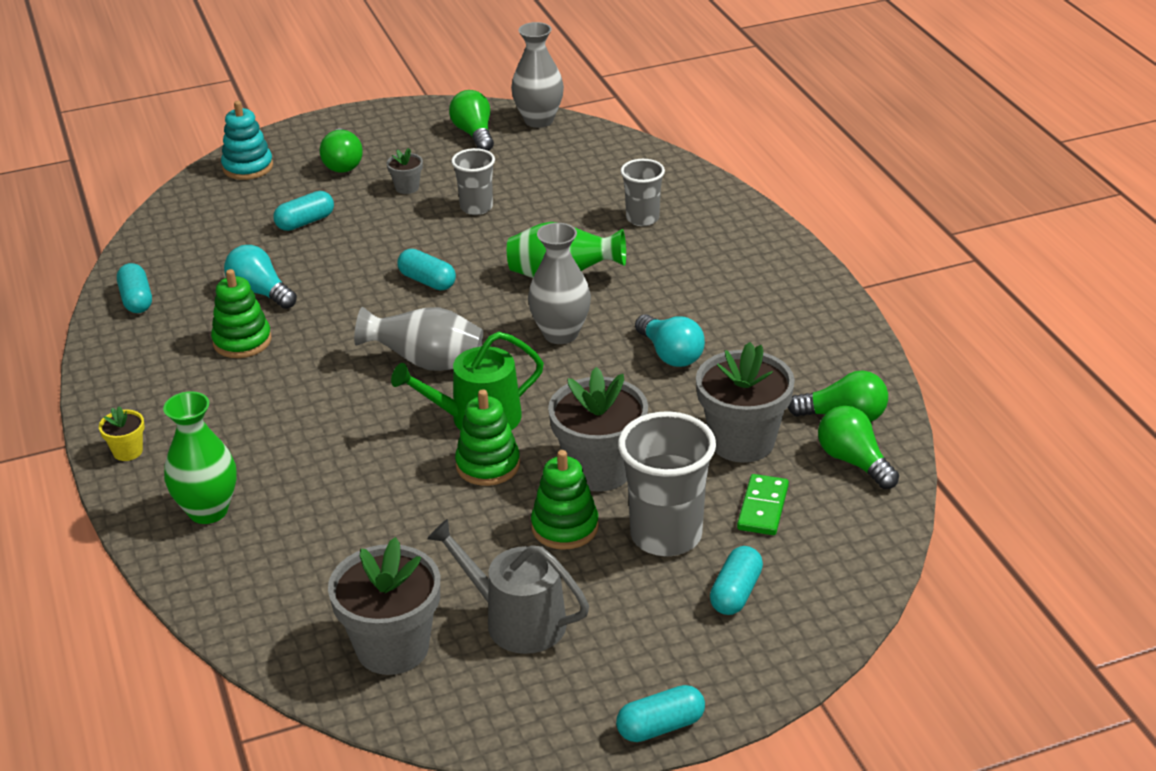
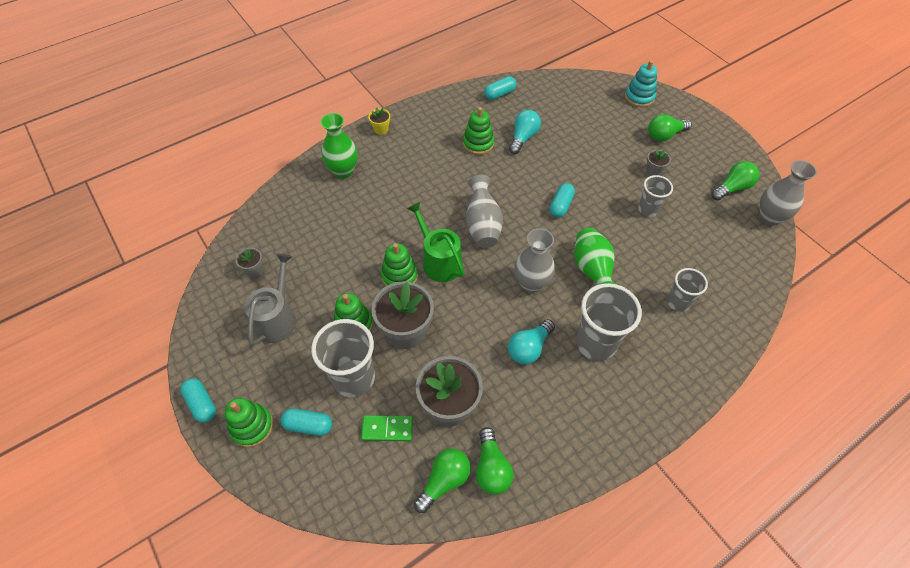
camera: 75 degrees right, 20 degrees up
(305, 222) = (596, 136): turquoise capsule -> none
(392, 648) = (254, 270): grey flower pot -> grey flower pot, size x0.46
(682, 296) = (596, 343): none -> grey cup
(721, 661) = (252, 426): none -> green stacking toy

